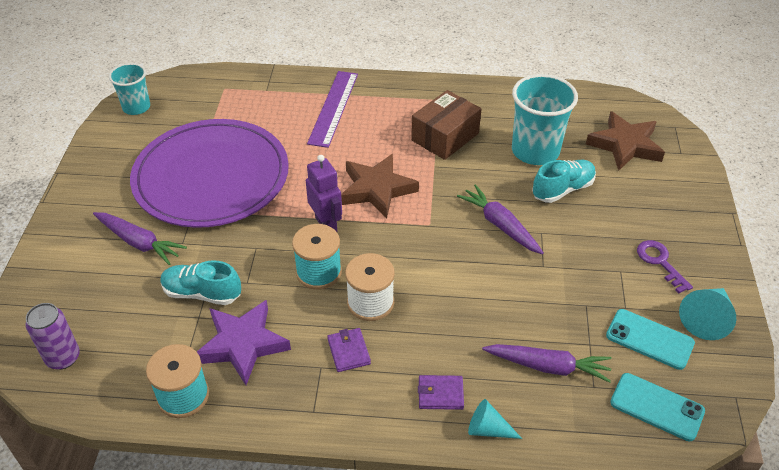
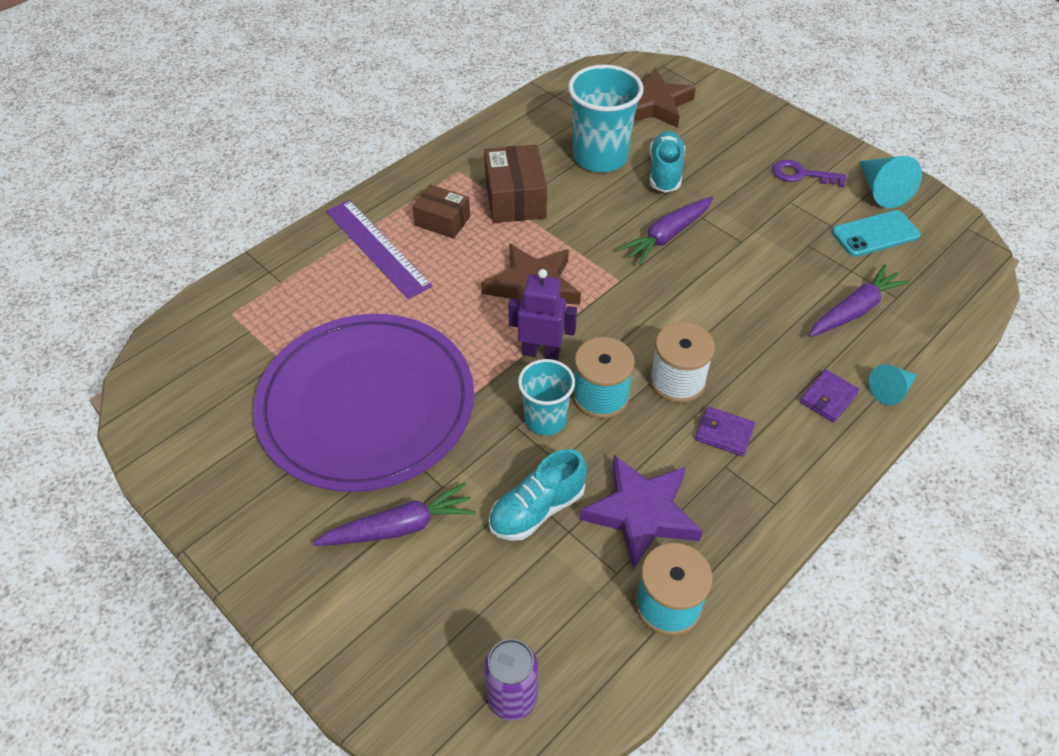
camera: 50 degrees left, 5 degrees up
(136, 107) = (160, 409): turquoise cup -> turquoise cup (545, 419)
(387, 119) = (442, 221): none -> brown box
(500, 225) = (667, 236): purple carrot -> purple carrot turned 45 degrees counterclockwise
(657, 407) = (944, 275): turquoise phone -> none

